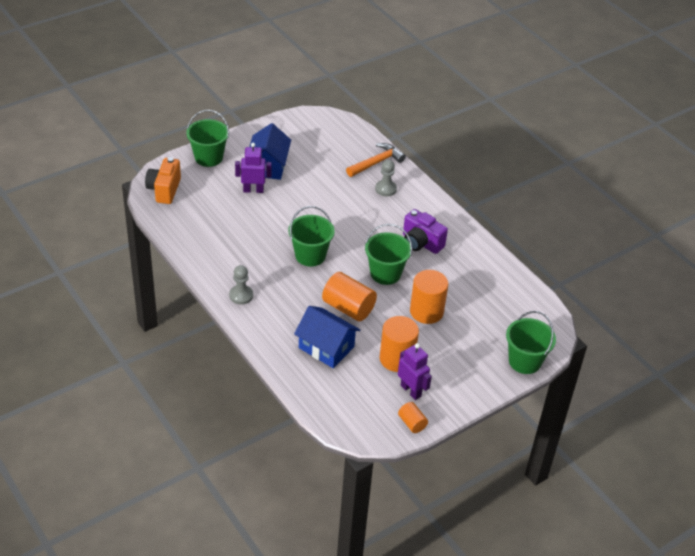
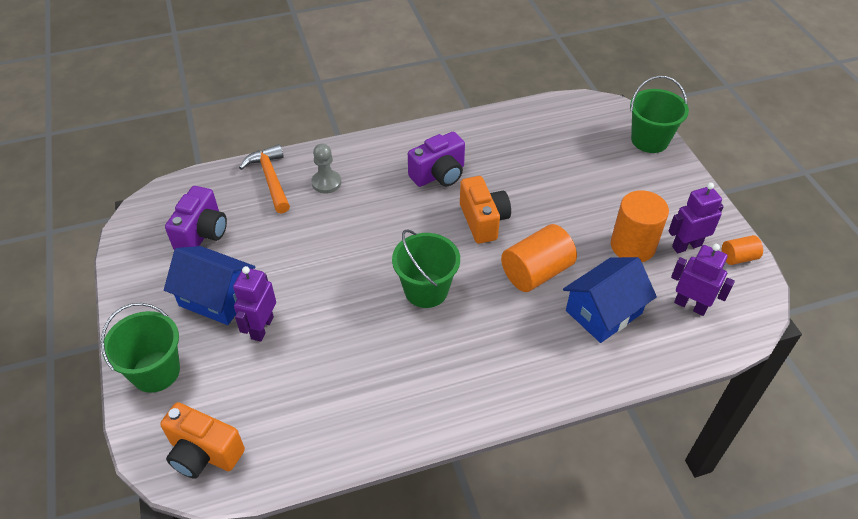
camera: 70 degrees left, 5 degrees up
(241, 295) = (484, 391): grey pawn -> none
(315, 146) = (202, 233): none -> purple camera
(351, 395) = (690, 305): none -> purple robot
(385, 273) = (483, 221): green bucket -> orange camera
(426, 311) = (558, 199): orange cylinder -> none

